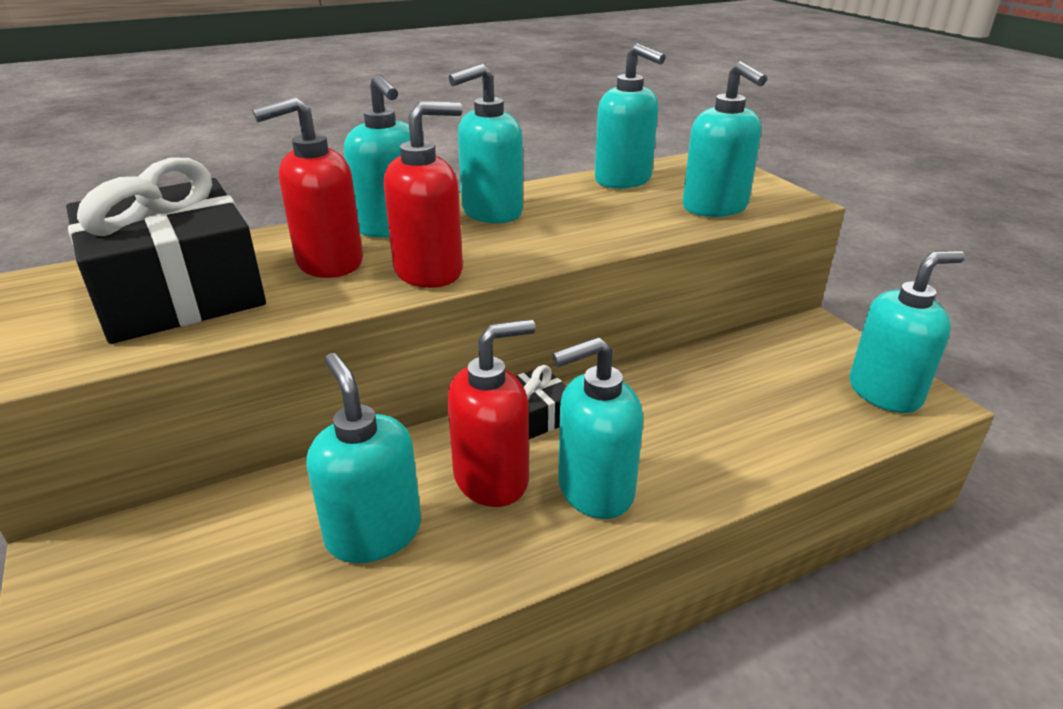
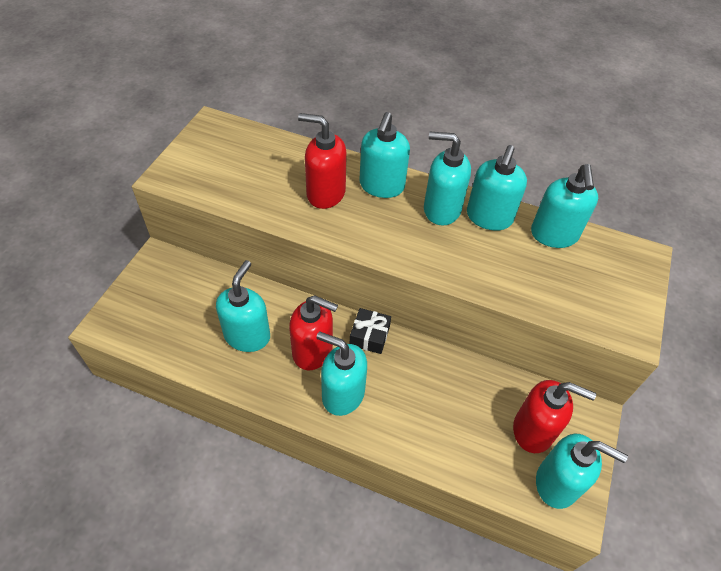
camera: 45 degrees right, 20 degrees up
(177, 292) = (253, 170): black gift -> none
(429, 271) = (357, 233): red soap dispenser -> red soap dispenser (533, 430)
(715, 207) = (569, 300): turquoise soap dispenser -> turquoise soap dispenser (489, 217)

